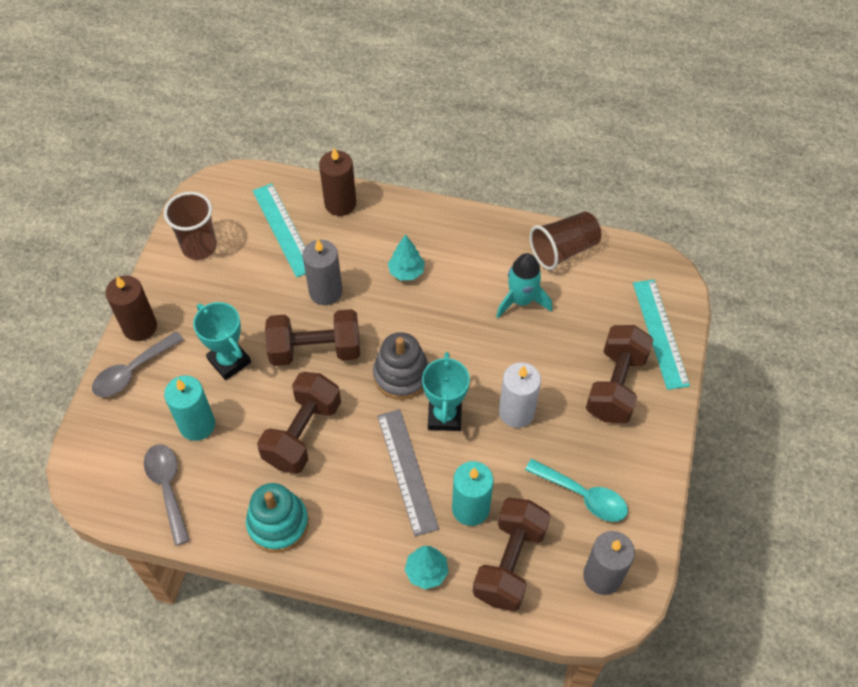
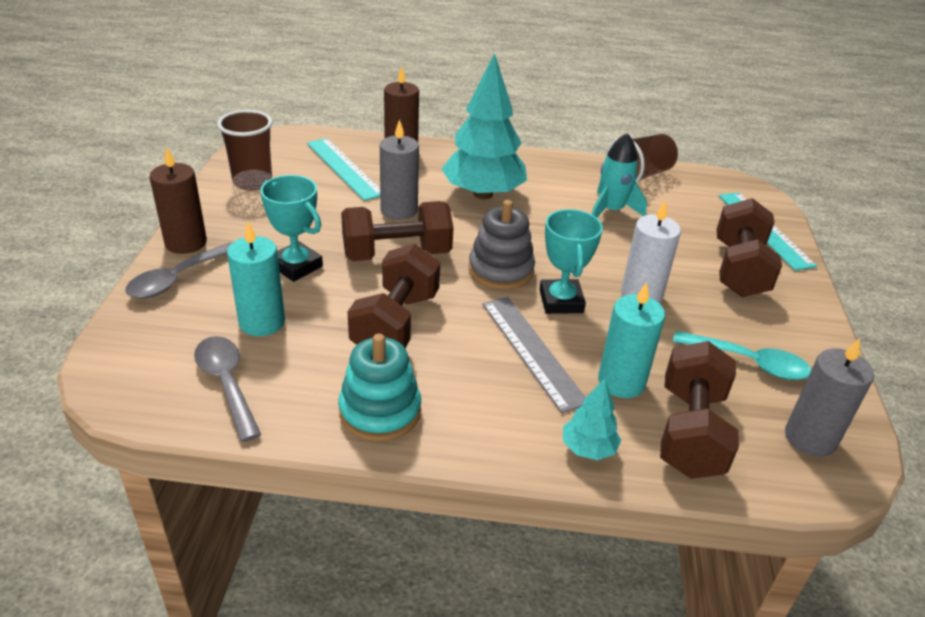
camera: 10 degrees left, 20 degrees down
(406, 272) = (483, 194): turquoise tree -> turquoise tree, size x2.13

